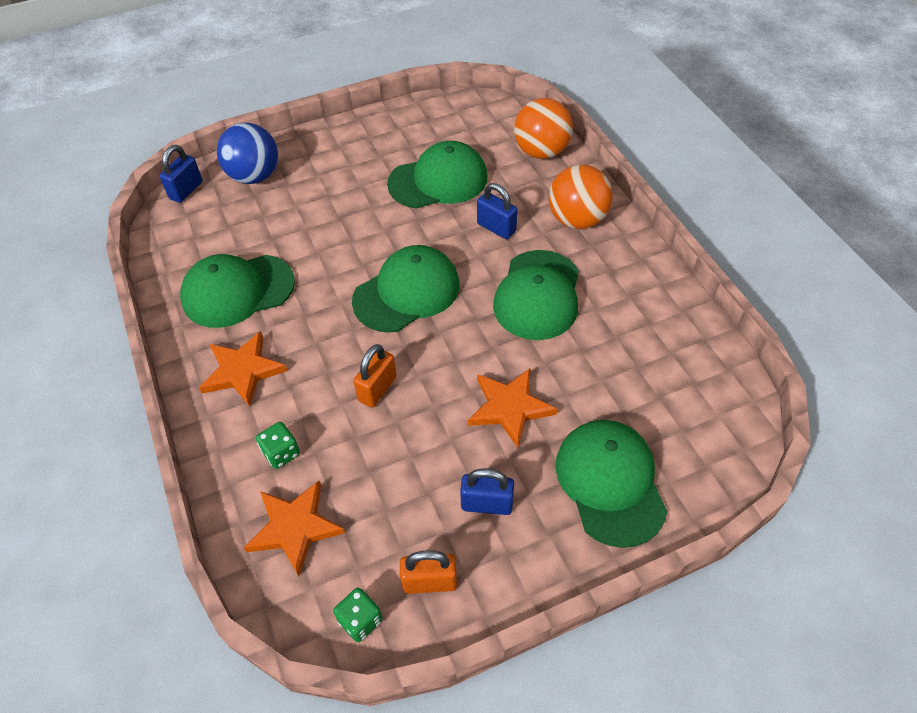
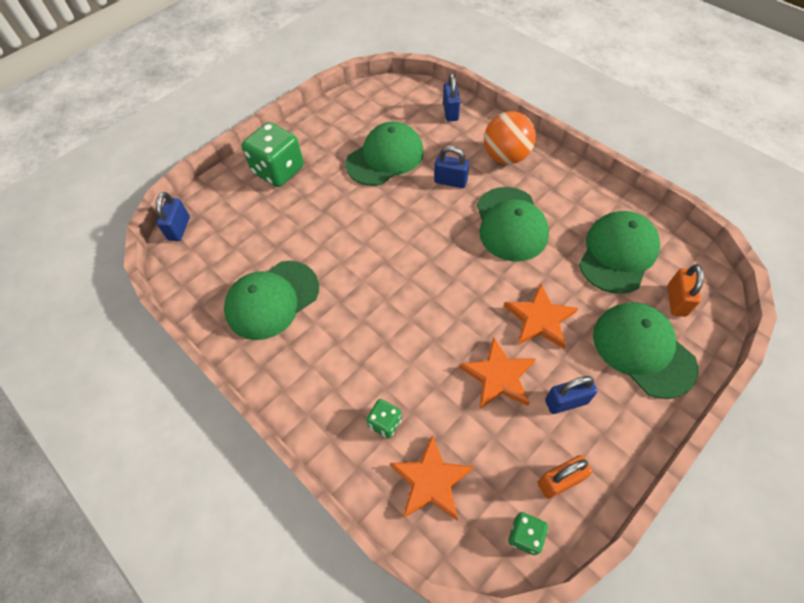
camera: 20 degrees left, 5 degrees up
(243, 371) = (314, 366): orange star -> orange star (498, 376)
(254, 176) = (232, 198): blue ball -> none
(317, 161) = (278, 170): none -> green dice
(377, 389) = (432, 341): orange padlock -> orange padlock (676, 301)
(407, 292) = (411, 255): green cap -> green cap (618, 254)
(541, 151) = (450, 112): orange ball -> blue padlock

